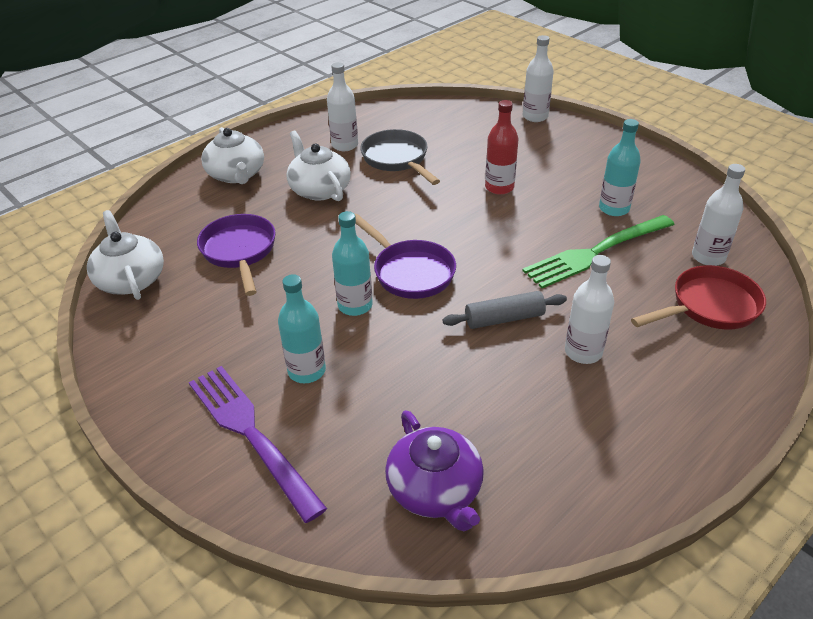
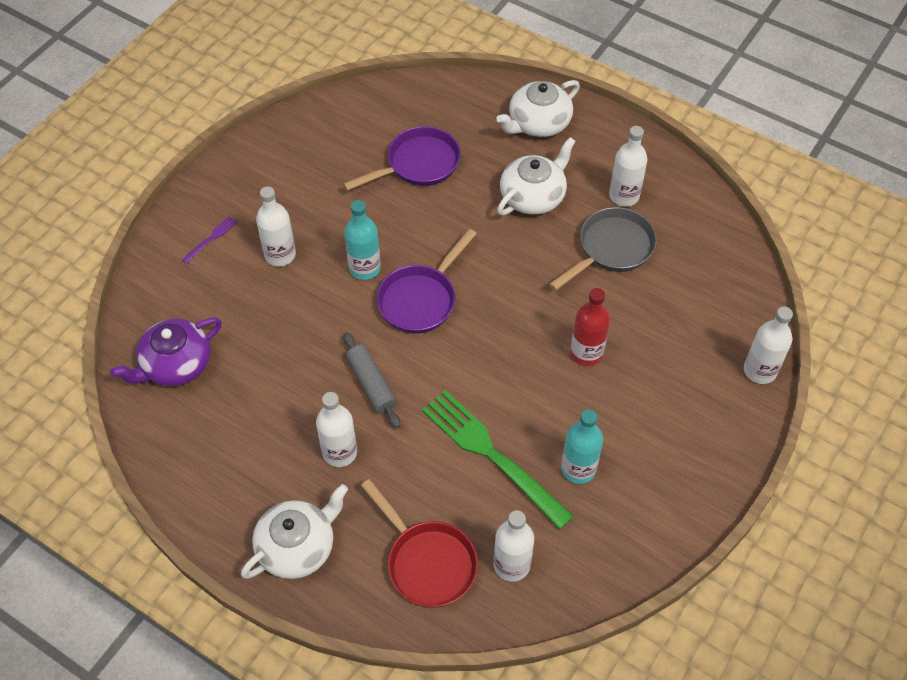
camera: 75 degrees right, 15 degrees up
(131, 279) = (363, 105): white teapot -> white teapot (297, 547)
(250, 434) = (211, 238): purple fork -> purple fork, size x0.41
(307, 371) = (280, 255): turquoise bottle -> white bottle

